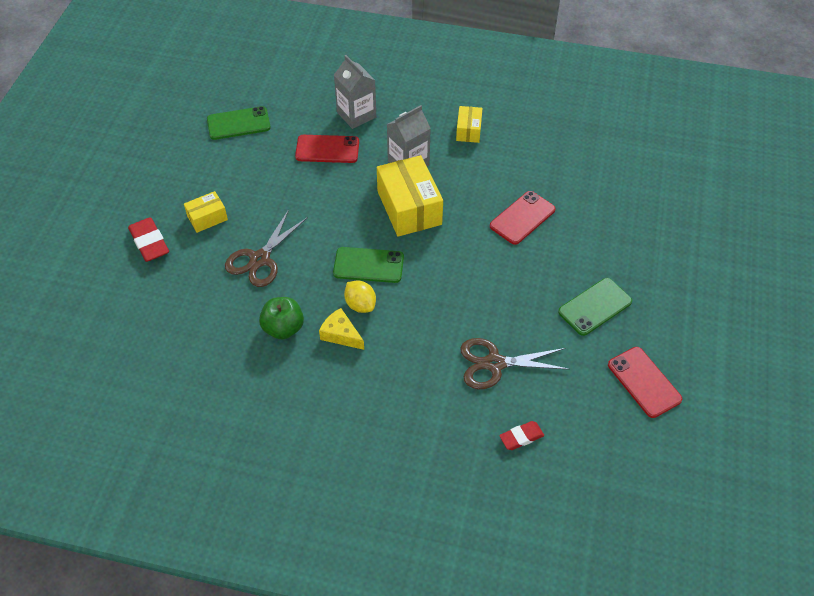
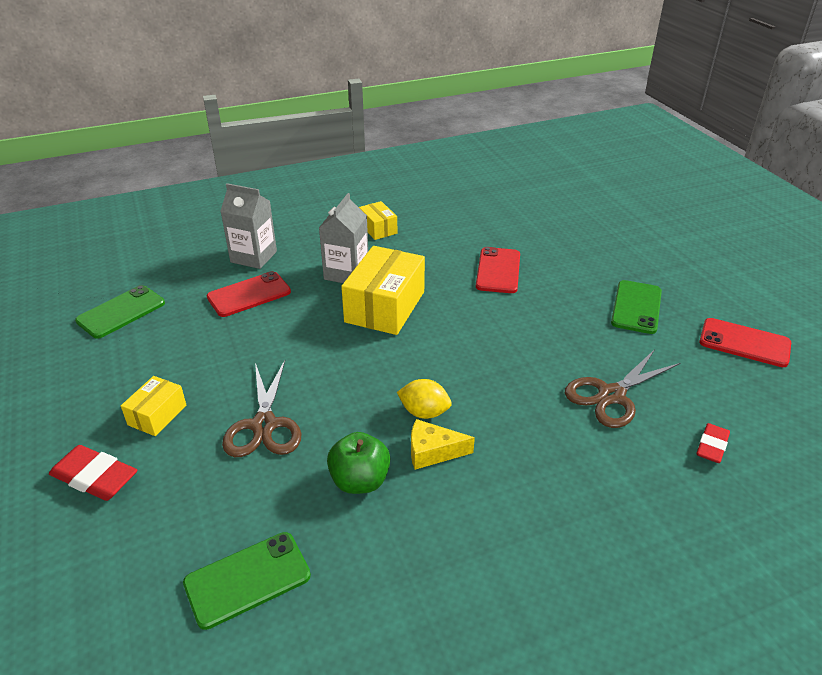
camera: 35 degrees left, 15 degrees down
(368, 265) = (395, 372): green phone -> green phone (247, 579)
(409, 207) = (385, 307): yellow box -> yellow box turned 75 degrees clockwise

